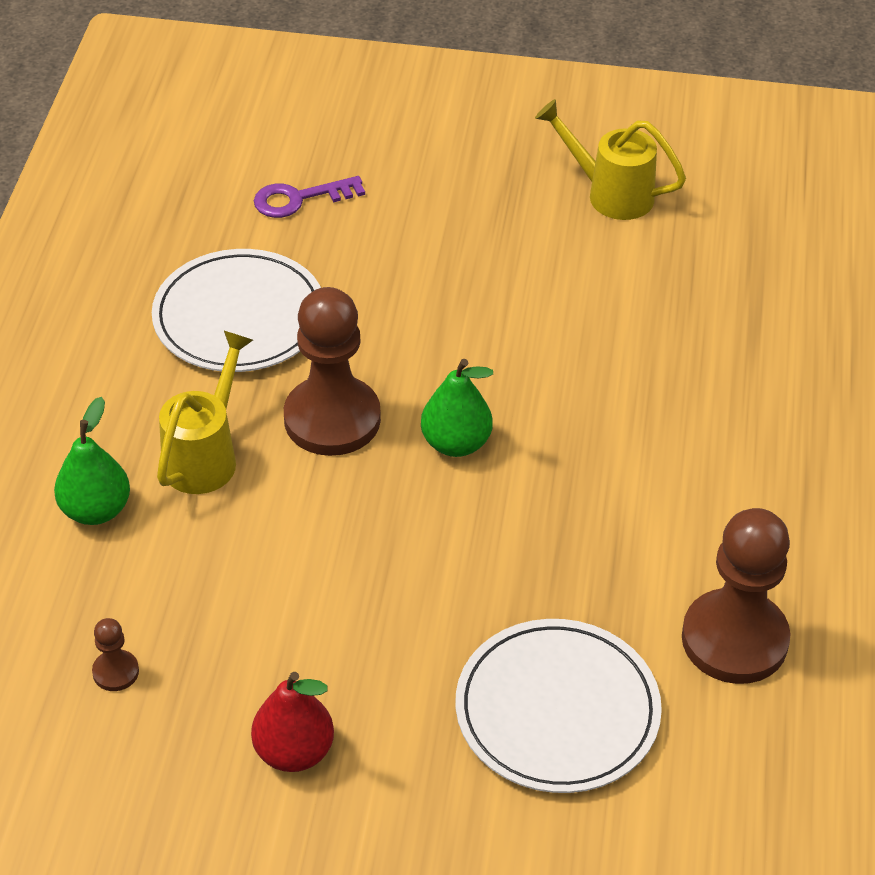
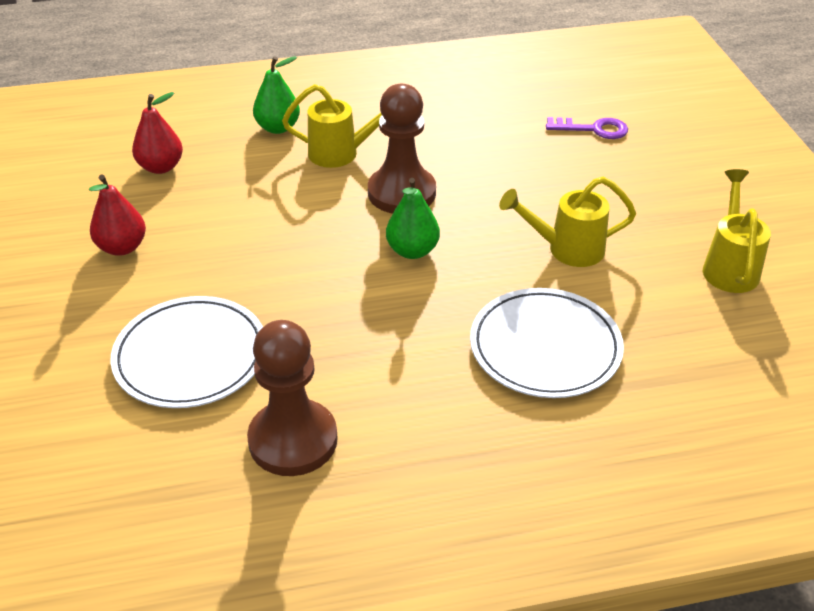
camera: 70 degrees right, 5 degrees down
(116, 672) = (161, 167): brown pawn -> red pear
(239, 317) = (466, 134): white plate -> white plate (545, 347)
(300, 199) = (593, 129): purple key -> purple key turned 135 degrees clockwise
(520, 308) = (566, 249): none -> yellow watering can

